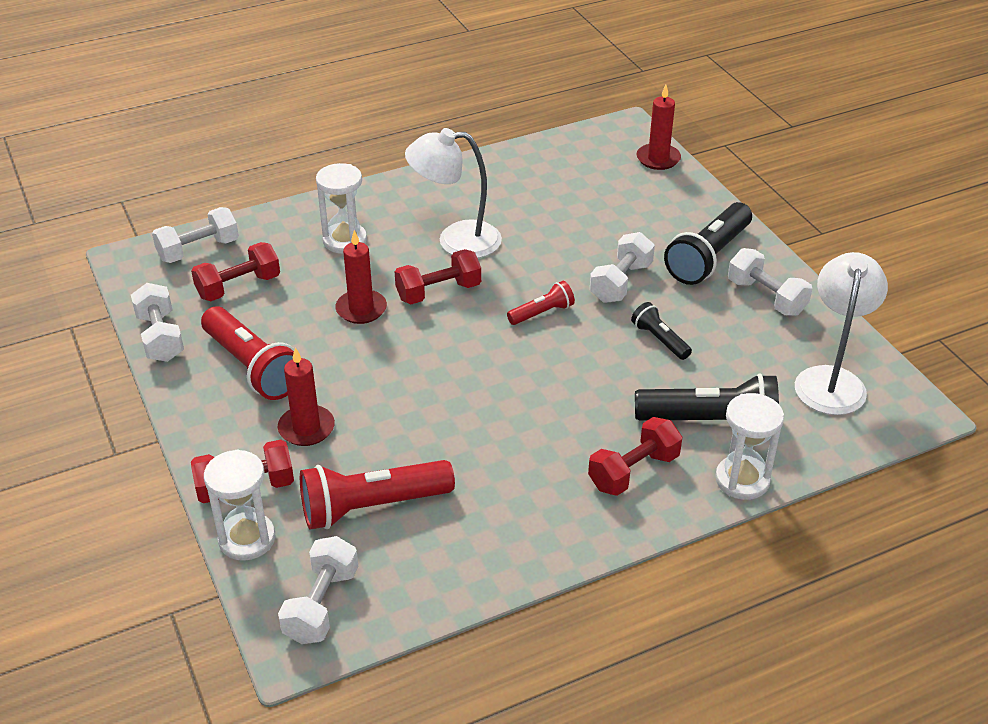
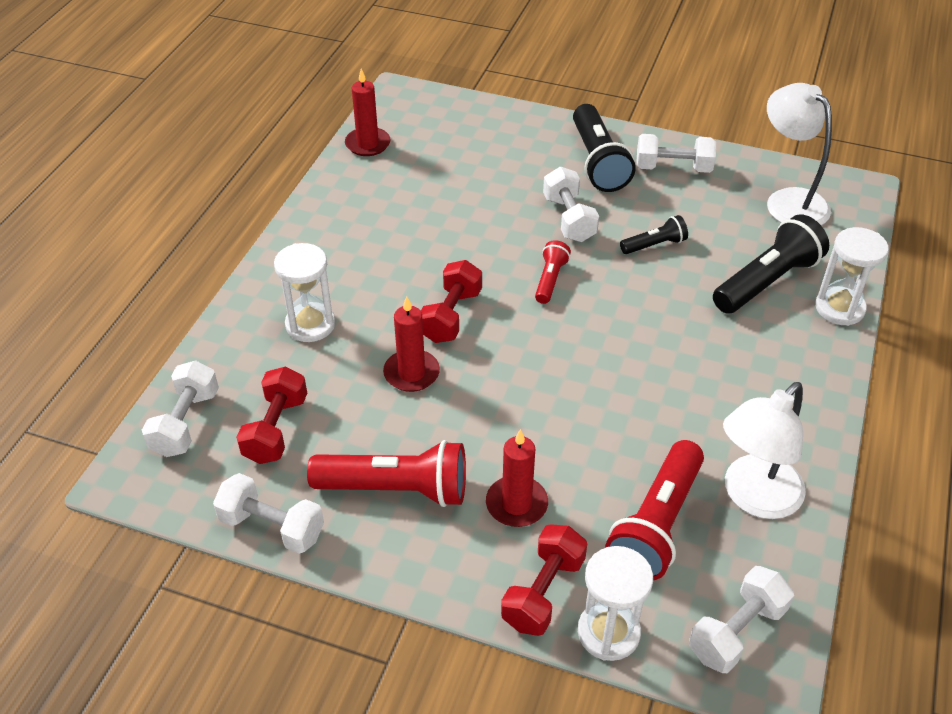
camera: 45 degrees left, 5 degrees up
(321, 605) = (736, 631): white dumbbell -> white dumbbell turned 75 degrees clockwise
(456, 240) = (402, 264): white lamp -> white lamp (753, 497)
(633, 471) = (775, 353): red dumbbell -> none
(658, 159) = (458, 106): red candle -> red candle (367, 144)
(659, 340) = (654, 245): black flashlight -> black flashlight turned 150 degrees clockwise

